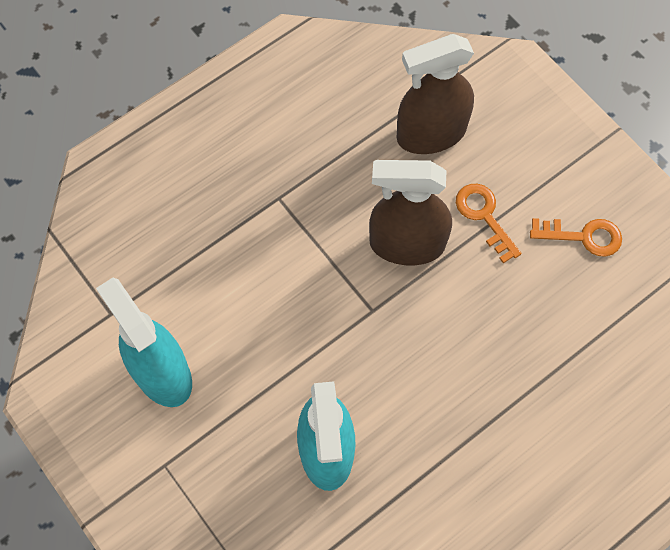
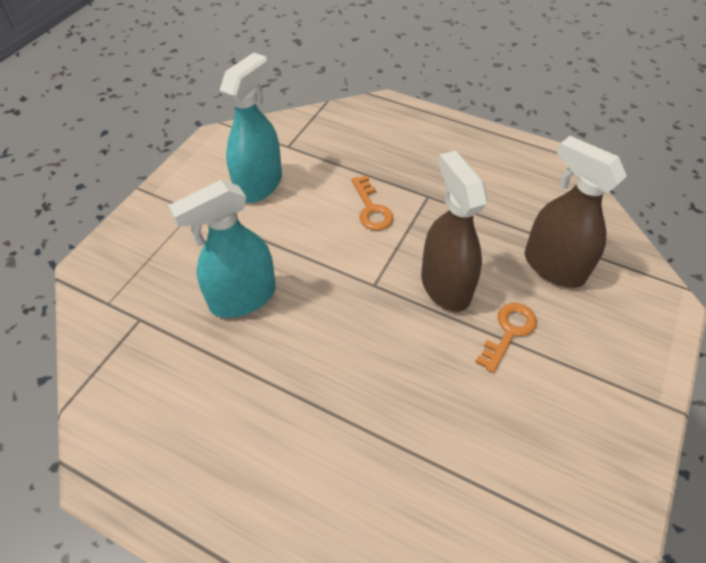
camera: 65 degrees right, 15 degrees down
(583, 236) = (548, 421): orange key -> orange key (371, 208)

